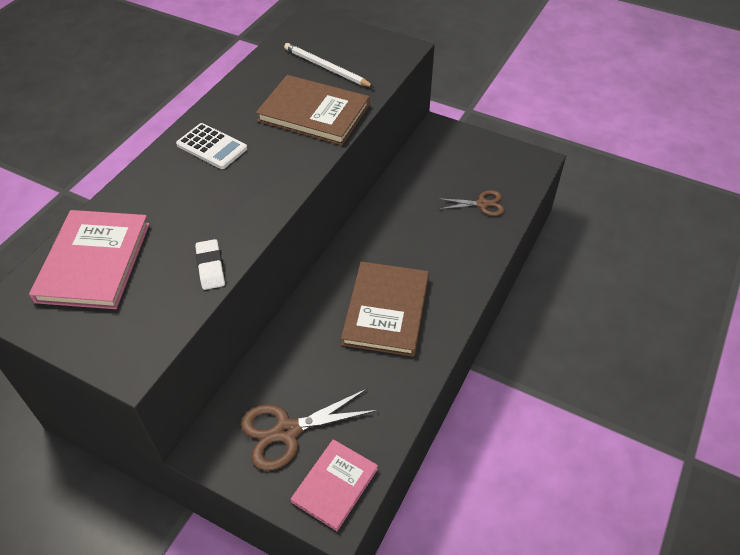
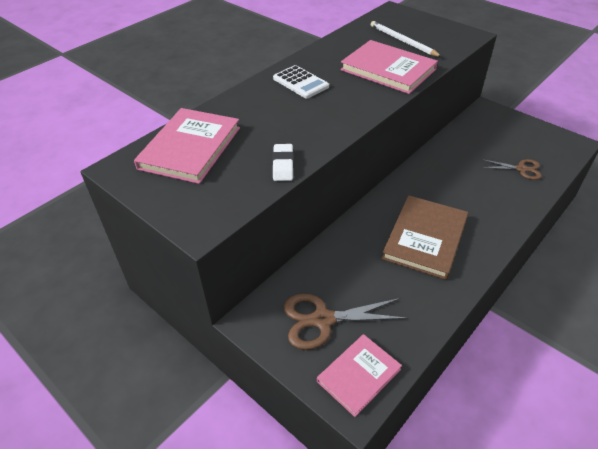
camera: 15 degrees right, 5 degrees down
(314, 113) = (388, 69): brown book -> pink book

